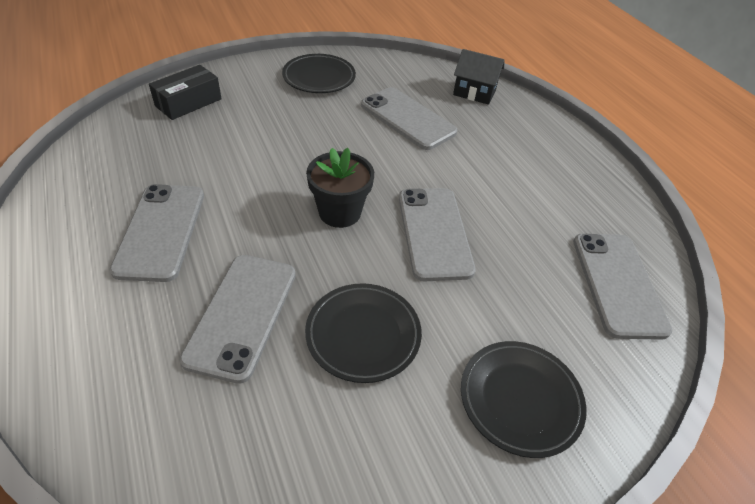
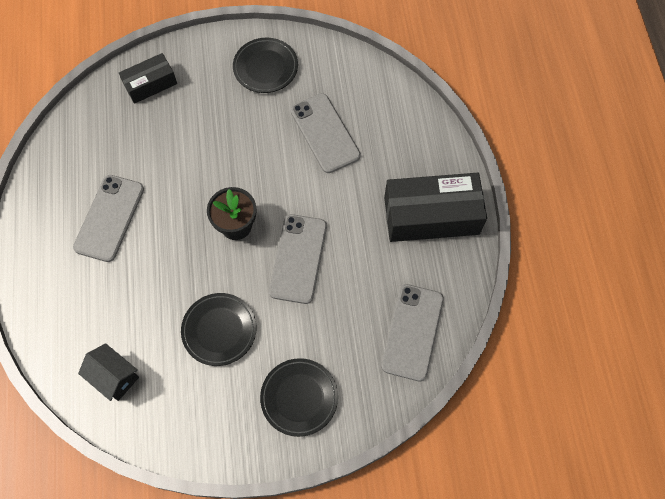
camera: 20 degrees right, 20 degrees up
(242, 315) = (148, 298): grey phone -> none
(474, 92) = (398, 109): black house -> black house (114, 377)
(562, 169) = (431, 216): none -> black box

